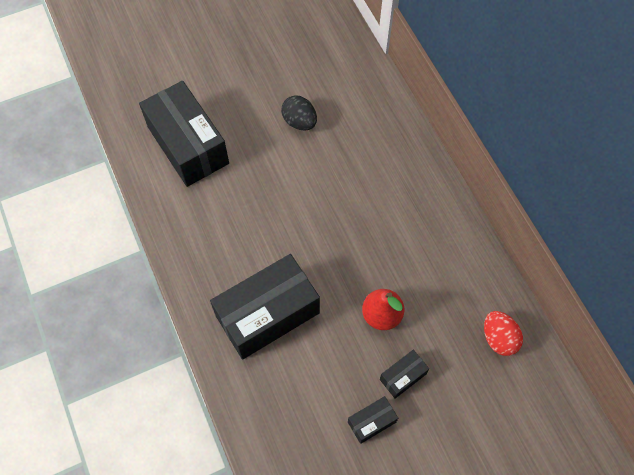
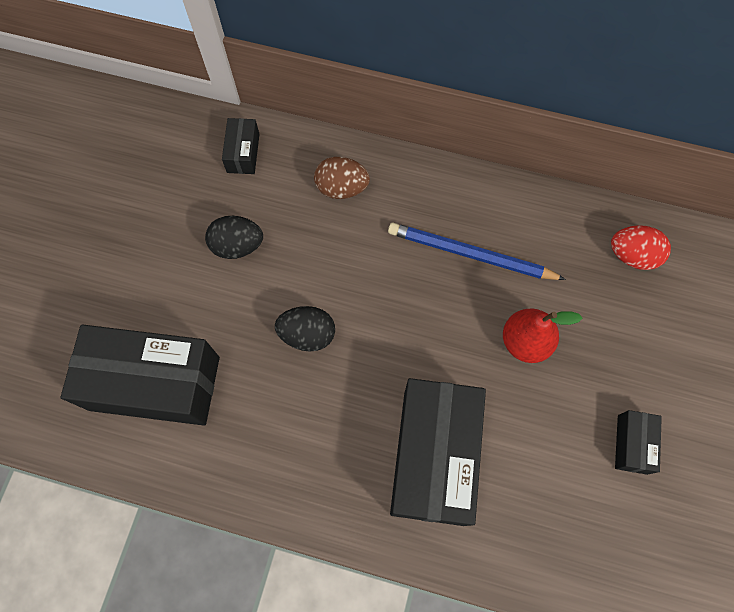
camera: 50 degrees left, 5 degrees up
(280, 196) = (307, 334): none -> black egg
(385, 145) = (341, 188): none -> brown egg
(403, 376) = (606, 375): black box -> black box (243, 153)
(409, 245) = (470, 254): none -> blue pencil

